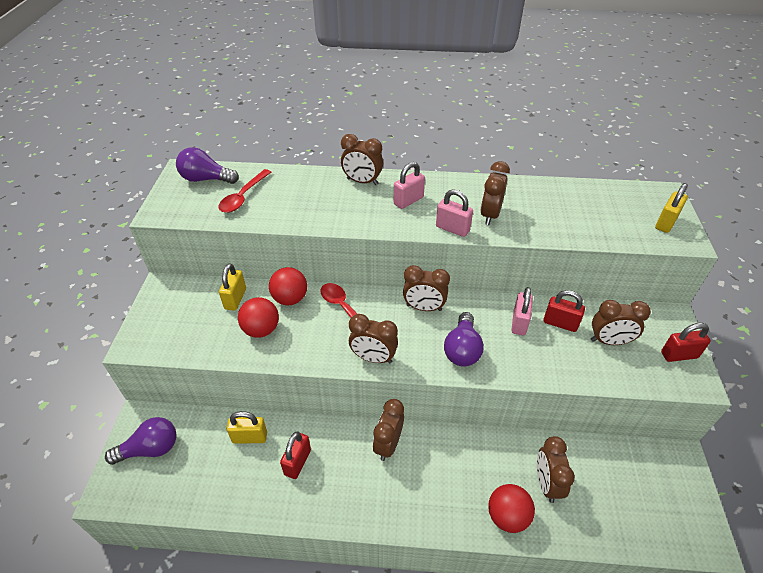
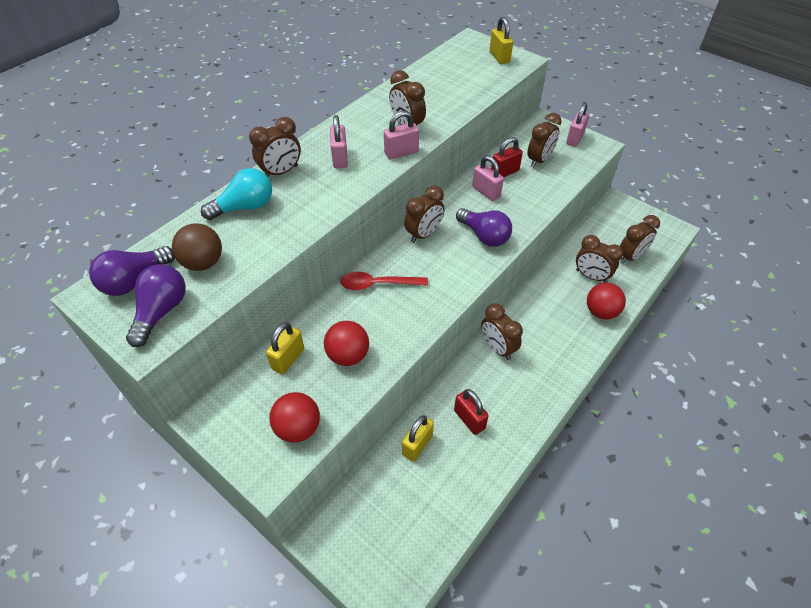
camera: 55 degrees left, 5 degrees up
(150, 449) = (365, 540): purple light bulb -> purple light bulb (161, 311)
(235, 299) = (288, 359): yellow padlock -> yellow padlock turned 75 degrees clockwise
(243, 197) = (203, 263): red spoon -> brown ball
(290, 299) = (329, 316): red ball -> red ball (298, 428)
(311, 185) = (245, 207): none -> turquoise light bulb
(373, 358) = (448, 292): brown clock -> brown clock (630, 257)
(679, 355) = (575, 139): red padlock -> pink padlock

